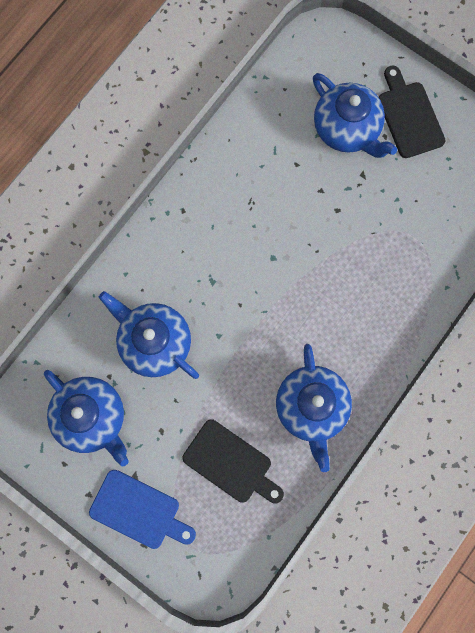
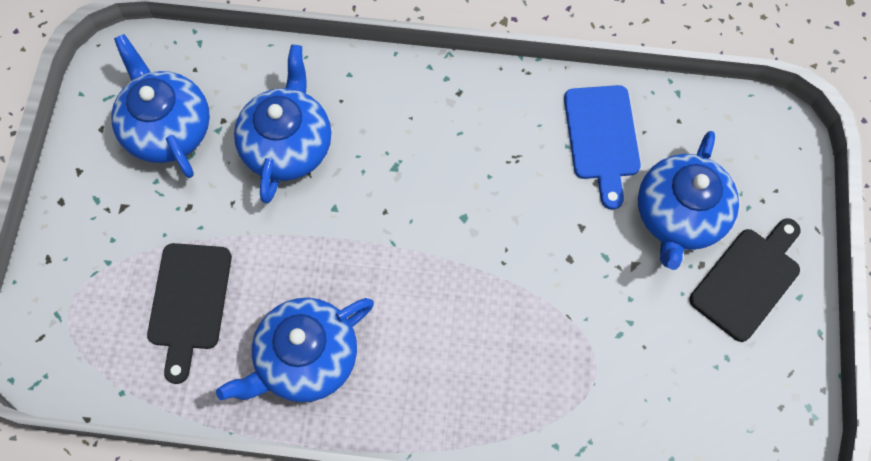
camera: 60 degrees right, 10 degrees down
(92, 417) = (168, 128): blue teapot -> blue teapot turned 135 degrees clockwise
(139, 510) = (85, 232): blue cutting board -> blue cutting board (602, 138)

